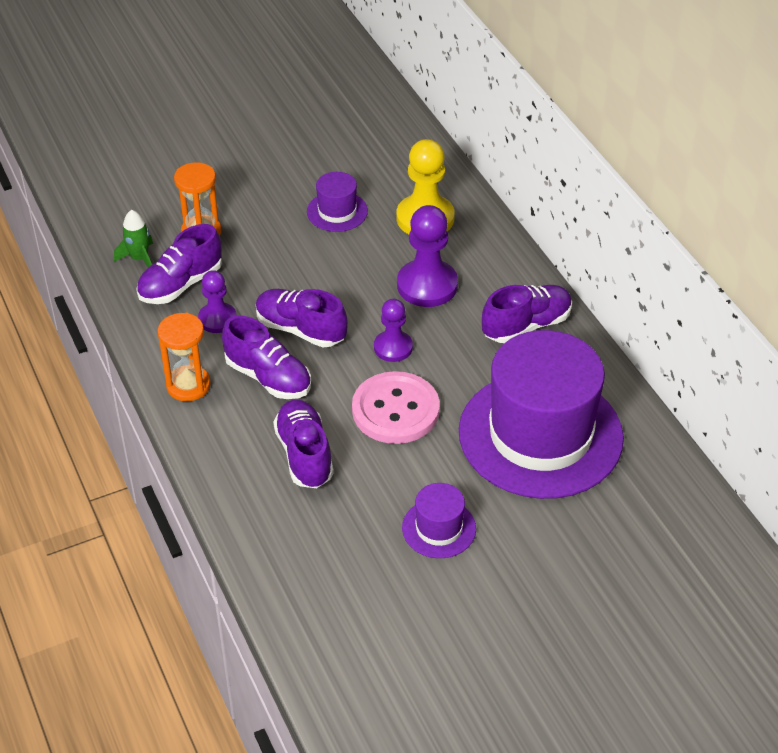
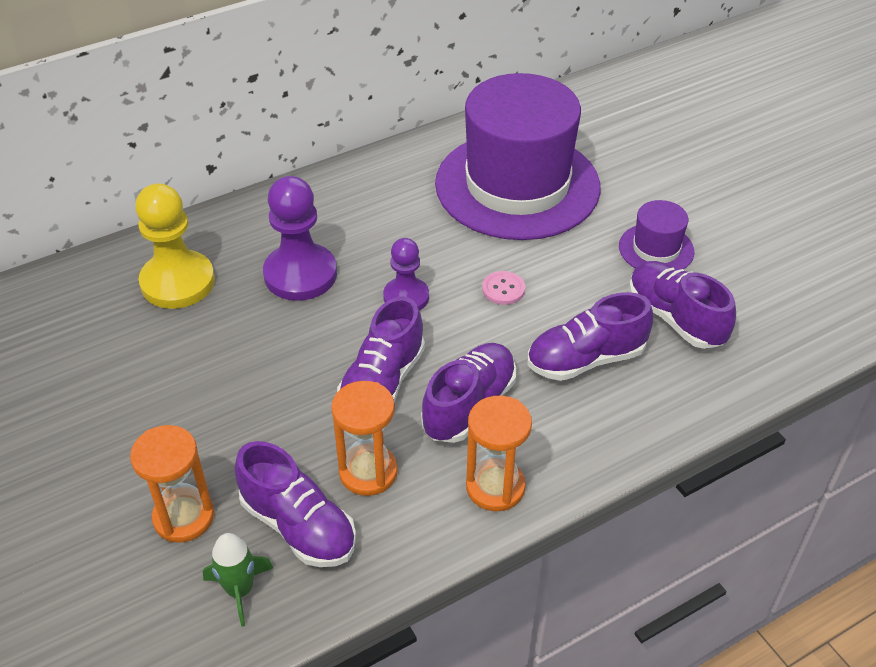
camera: 95 degrees left, 0 degrees up
(217, 319) = (368, 472): purple pawn -> orange hourglass
(337, 211) = (154, 367): purple hat -> none
(395, 410) = (503, 289): pink button -> pink button, size x0.44
(526, 325) = (363, 197): purple shoe -> purple shoe (675, 318)

